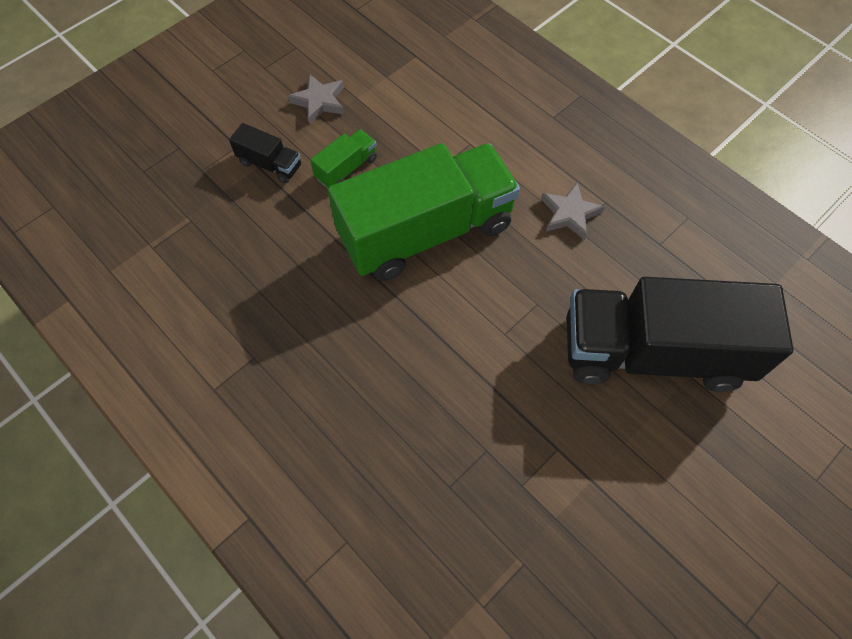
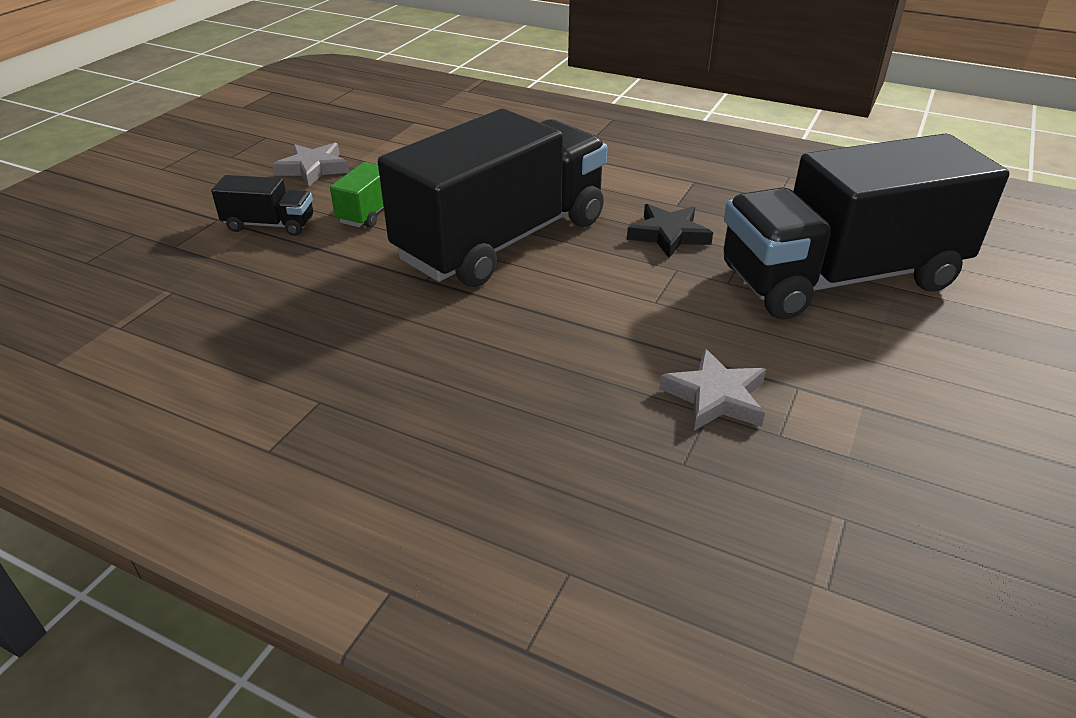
camera: 20 degrees left, 25 degrees down
(426, 232) = (502, 240): green truck -> black truck
(550, 263) = (668, 235): none -> black star
(569, 214) = (662, 196): grey star -> grey star (715, 397)

